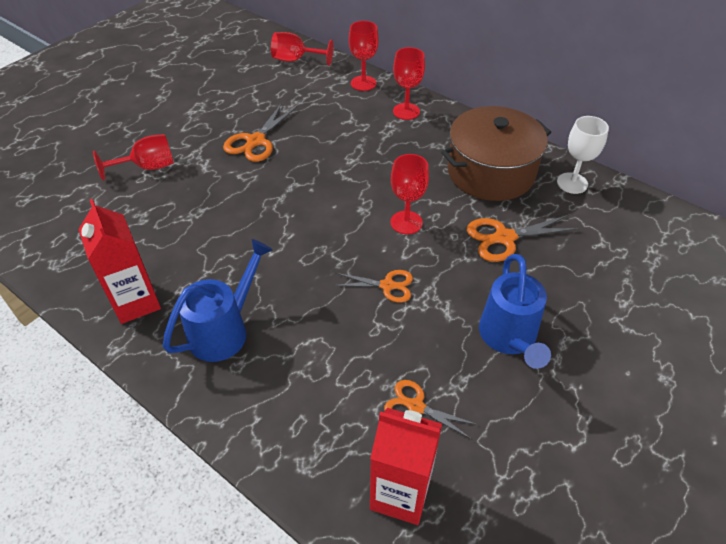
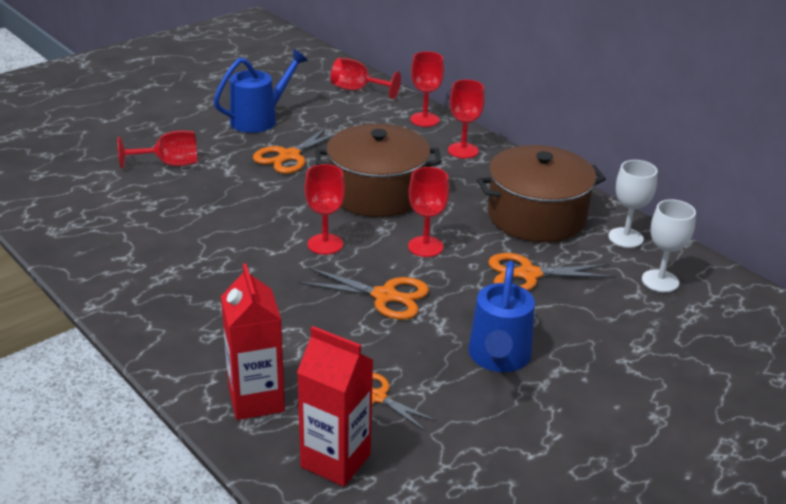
camera: 10 degrees right, 15 degrees down
(136, 302) = (123, 272): red carton -> red carton (256, 400)
(225, 329) = (205, 307): blue watering can -> blue watering can (260, 119)
(316, 235) = (325, 244): none -> red goblet
(346, 169) = (377, 192): none -> brown pot
(387, 285) = (385, 296): orange scissors -> orange scissors, size x1.51
(616, 225) = (660, 281): none -> white goblet

